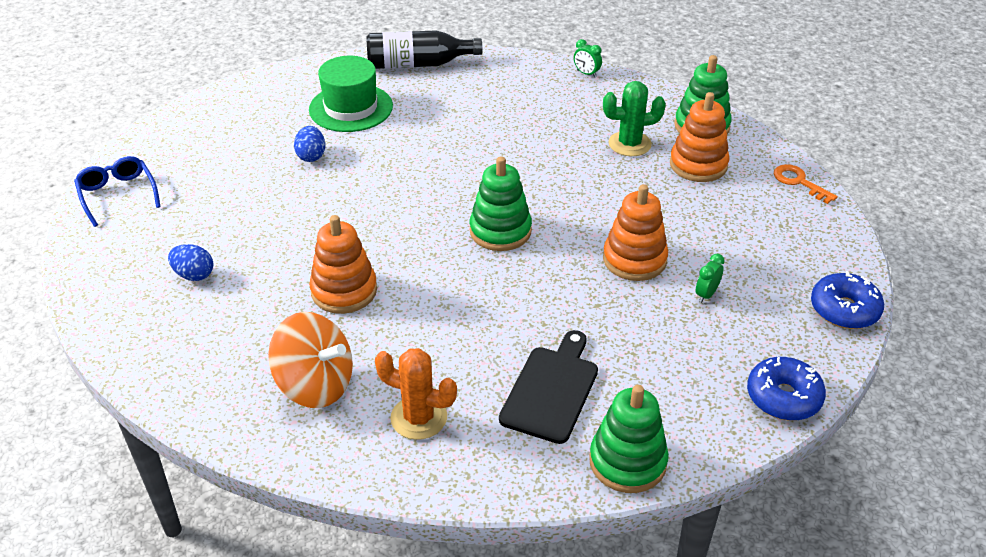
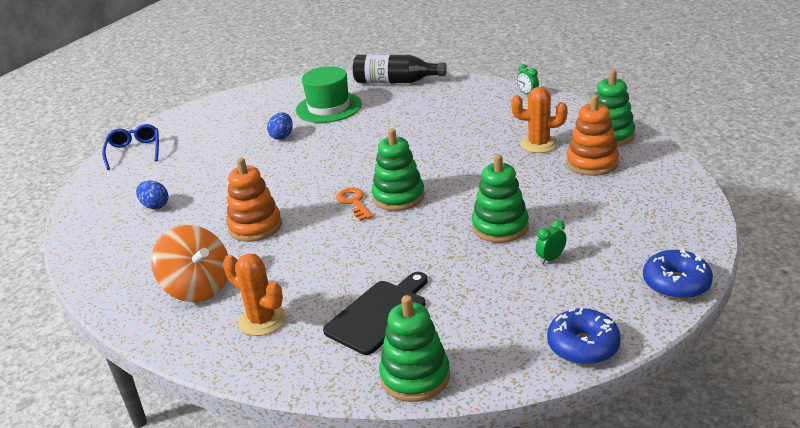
camera: 20 degrees right, 10 degrees down
(629, 144) = (539, 144): green cactus -> orange cactus
(634, 259) = (500, 227): orange stacking toy -> green stacking toy
(799, 182) = (679, 182): orange key -> orange key (354, 202)

